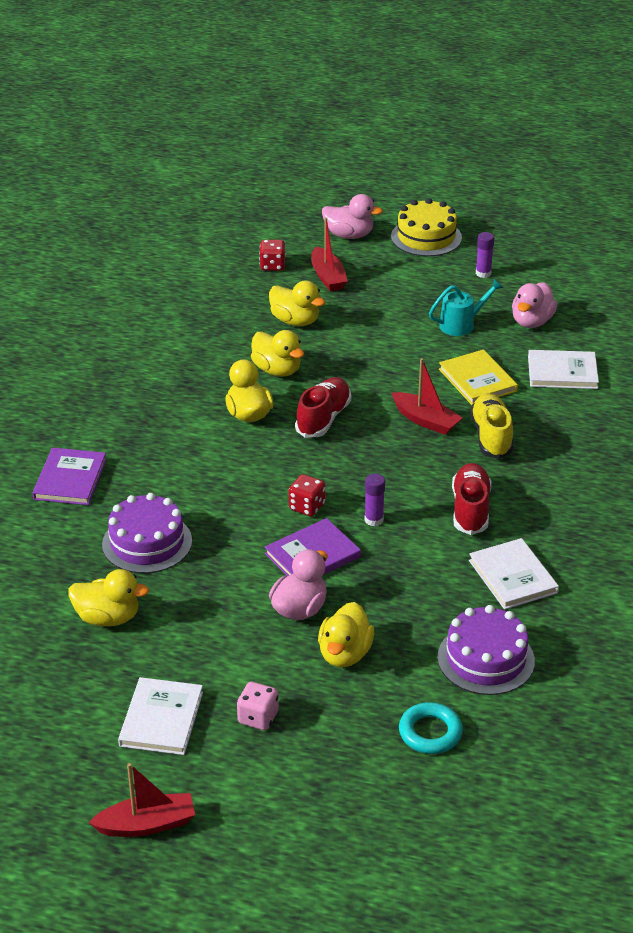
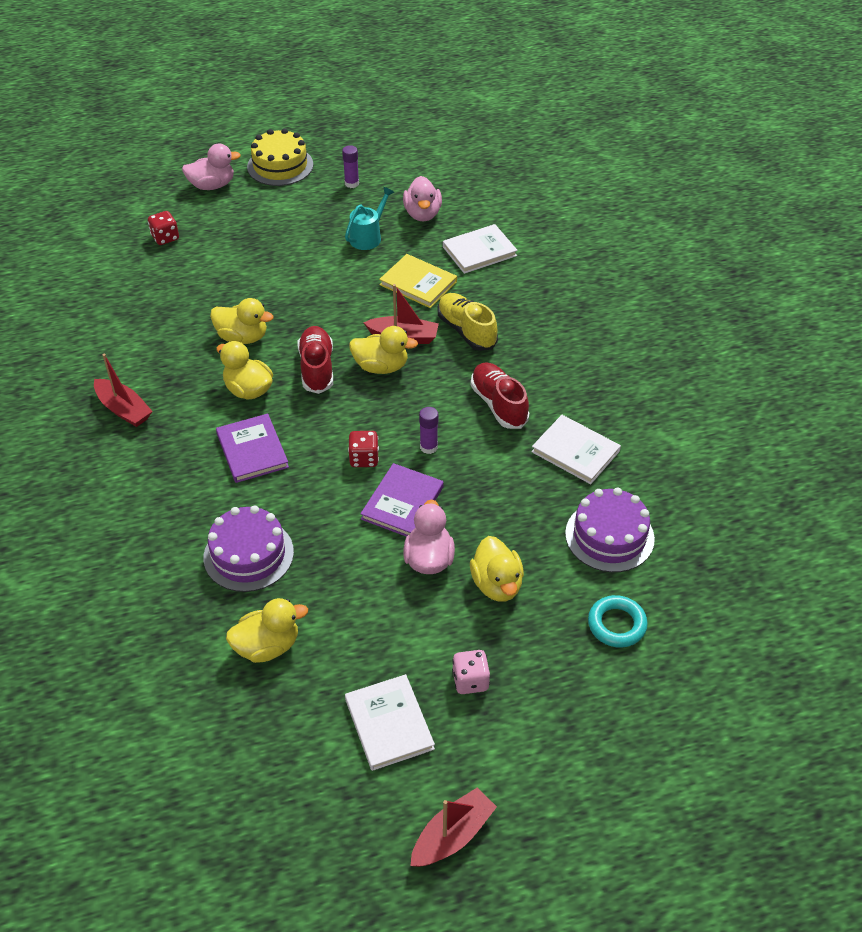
camera: 30 degrees left, 10 degrees up
(70, 479) = (129, 522): purple book -> purple book (252, 450)
(295, 321) = (224, 284): yellow duck -> yellow duck (381, 367)
(328, 277) = (222, 231): red boat -> red boat (123, 409)

